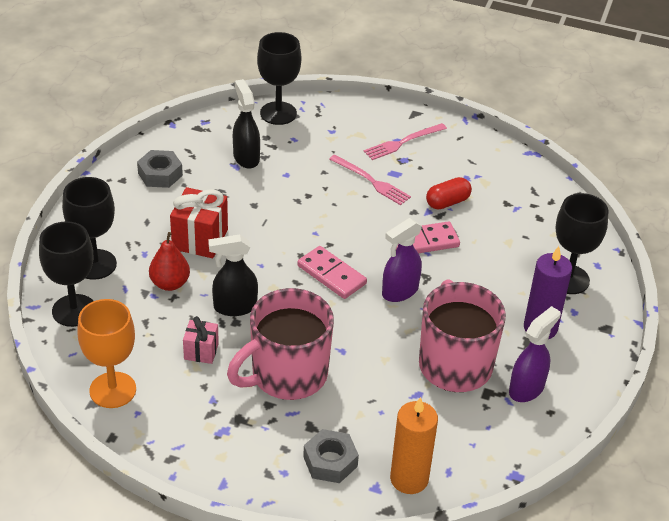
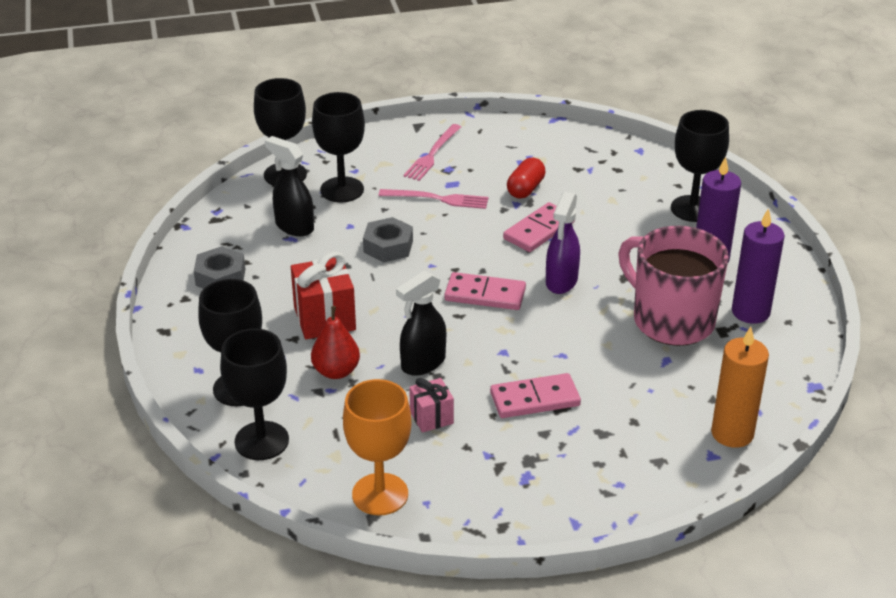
camera: 30 degrees left, 5 degrees down
(287, 375) = (535, 399): pink mug -> pink domino
(307, 143) = (342, 190): none -> black goblet
(330, 461) = (650, 453): grey nut -> grey nut (388, 246)
(527, 388) = (750, 312): purple spray bottle -> purple candle

